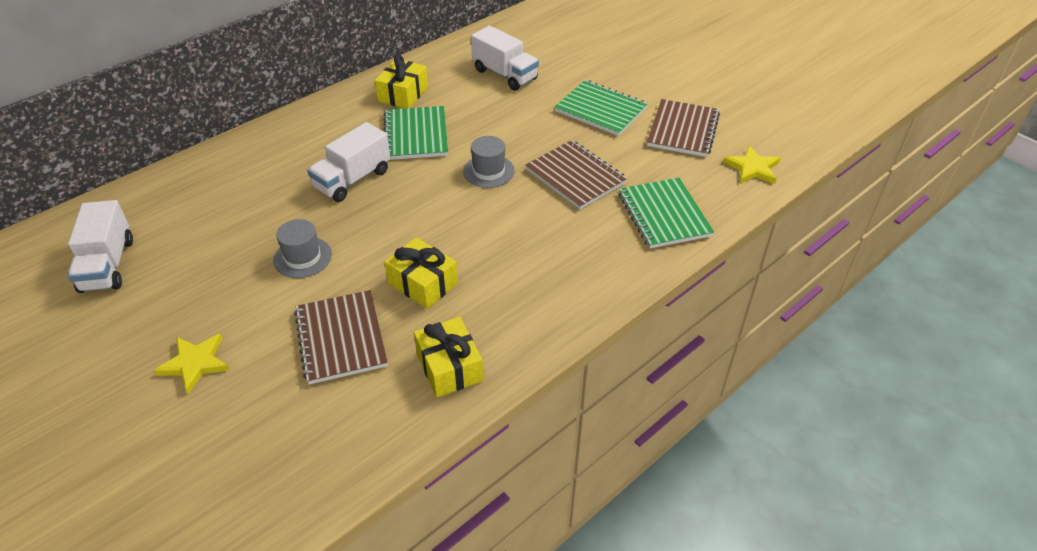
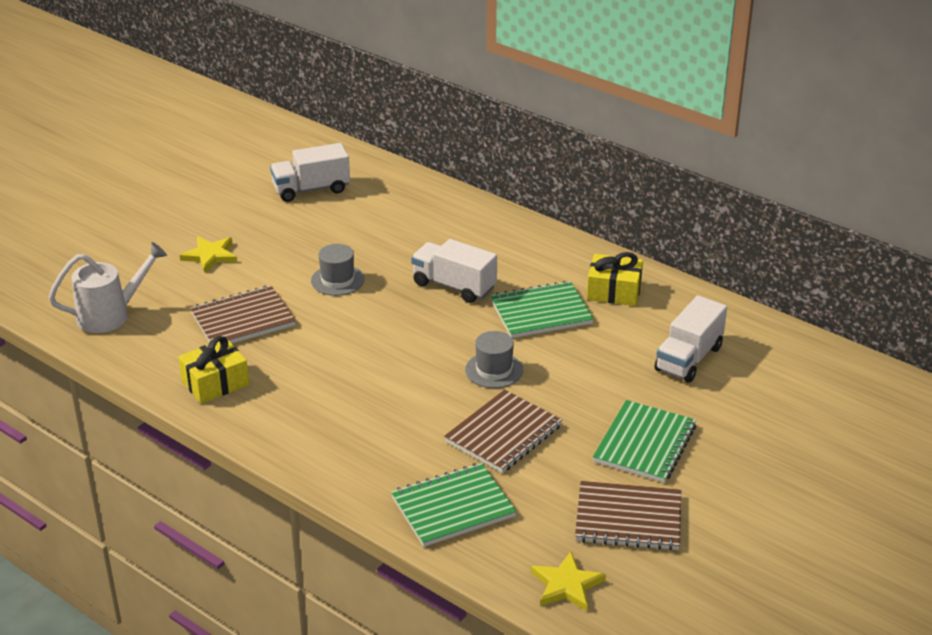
camera: 80 degrees right, 10 degrees down
(275, 469) = (111, 315): none -> white watering can
(423, 283) = (315, 352): yellow gift -> none

